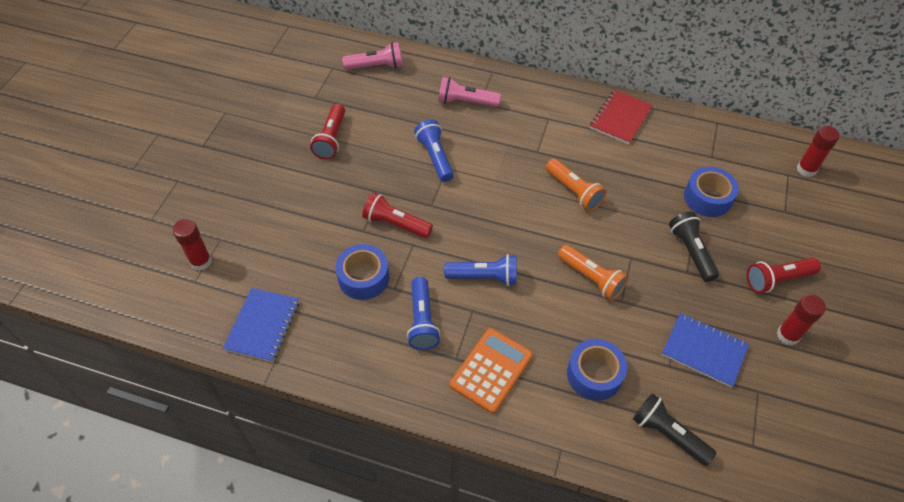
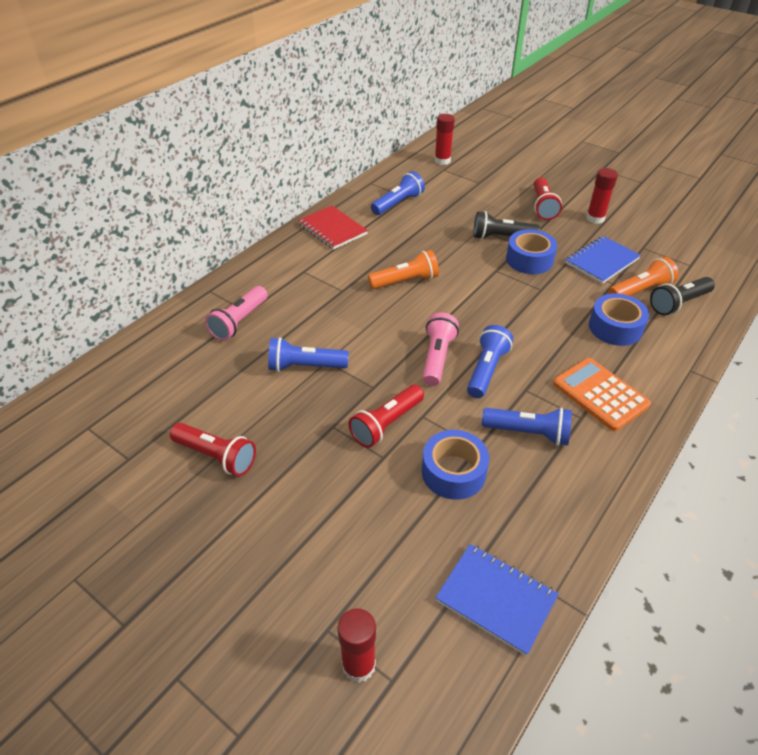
camera: 70 degrees left, 10 degrees down
(376, 66) = (122, 383): pink flashlight -> pink flashlight (437, 357)
(591, 278) = (511, 299): orange flashlight -> orange flashlight (640, 290)
(695, 154) = (398, 203): none -> blue flashlight
(707, 198) = (449, 212): blue tape -> blue tape (529, 260)

